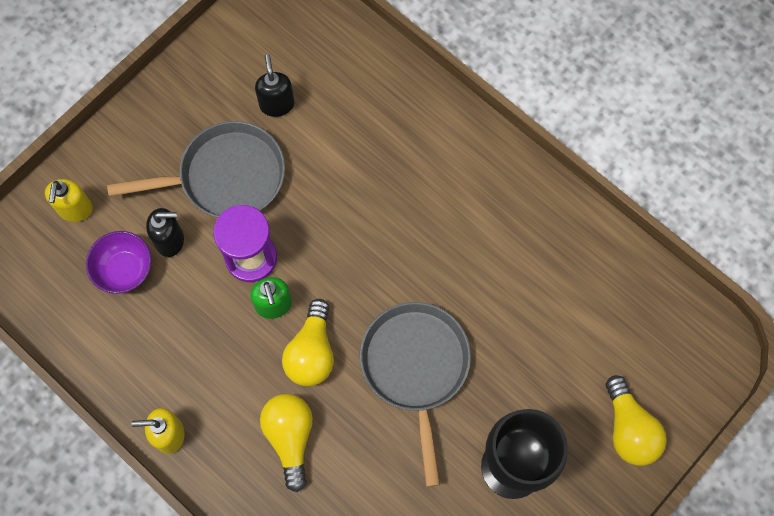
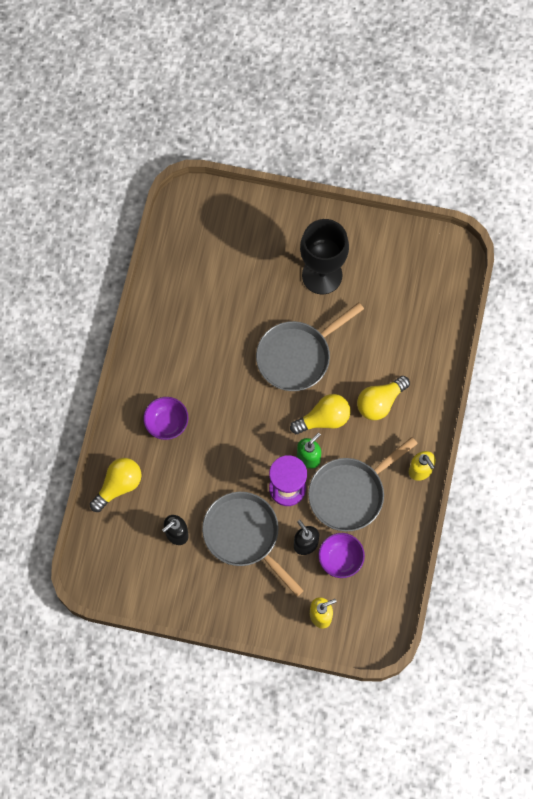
camera: 120 degrees left, 0 degrees up
(196, 329) = (350, 493): none -> grey pan
(419, 163) = (166, 423): none -> purple bowl
(629, 429) = (263, 225): yellow light bulb -> yellow light bulb (118, 486)

